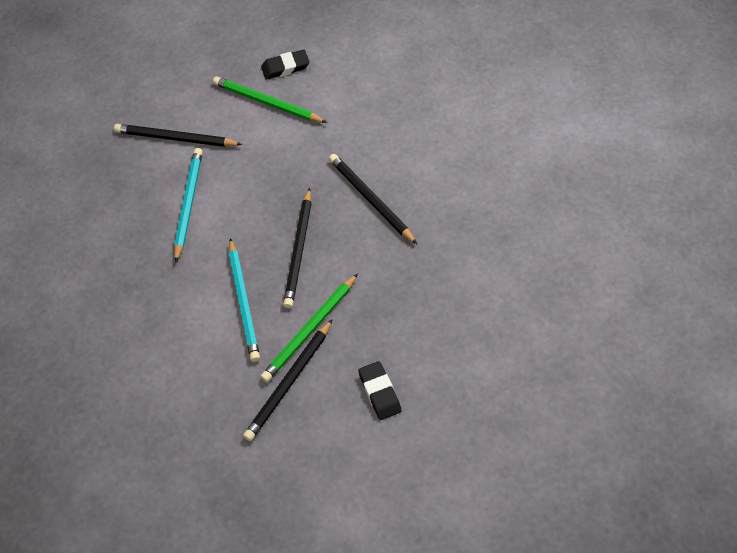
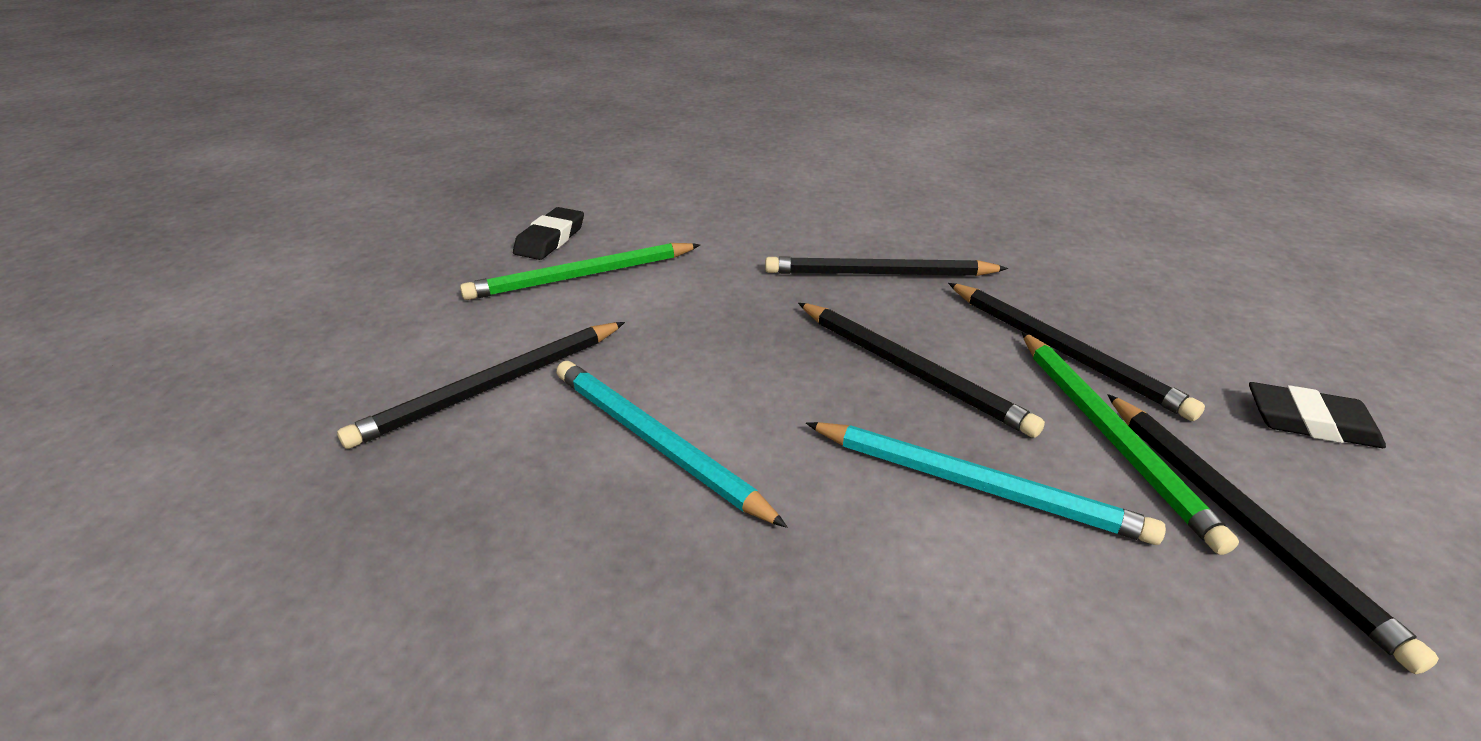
camera: 55 degrees left, 20 degrees down
(362, 294) = (1063, 351): none -> black pencil

